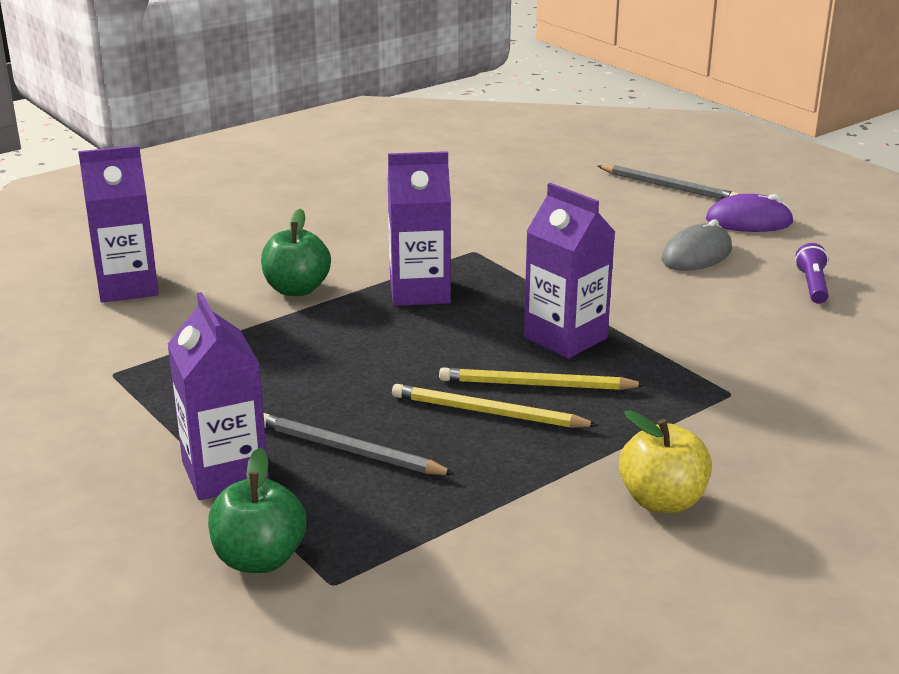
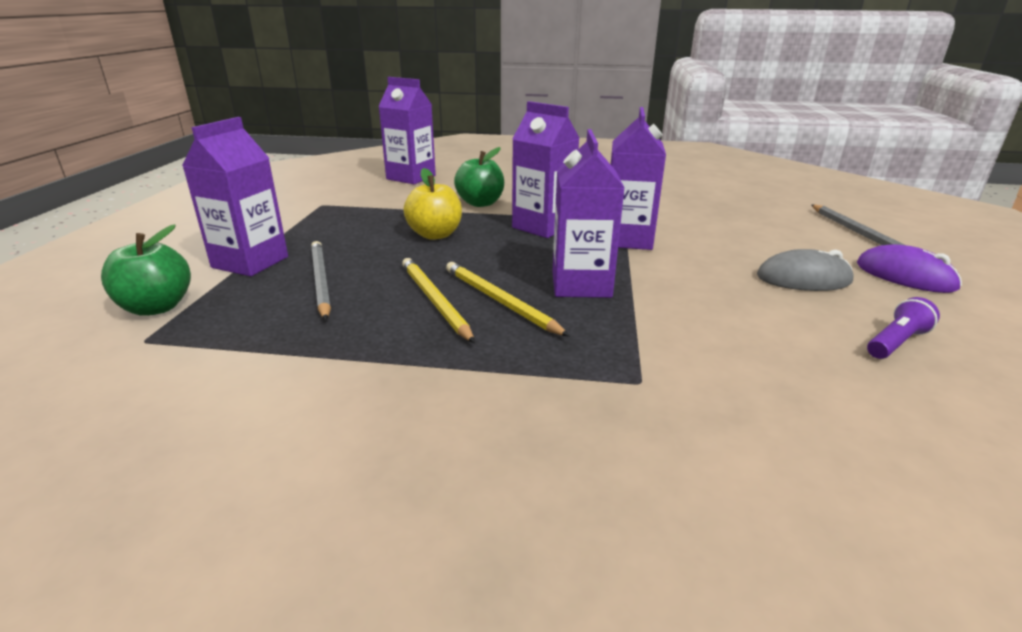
camera: 45 degrees right, 0 degrees up
(517, 273) = (627, 239): none -> purple carton
(662, 501) = (409, 424): yellow apple -> yellow apple (435, 235)

